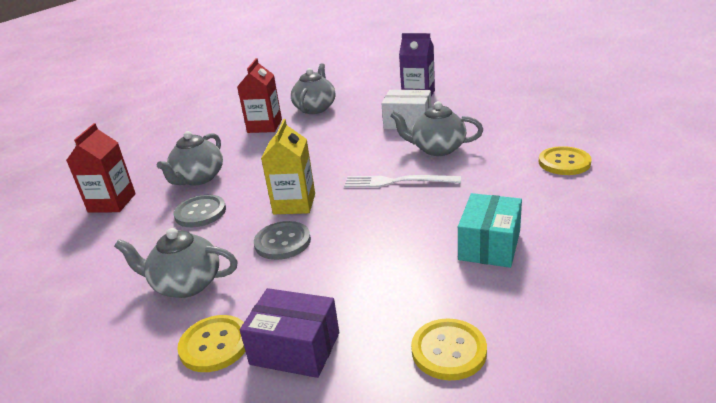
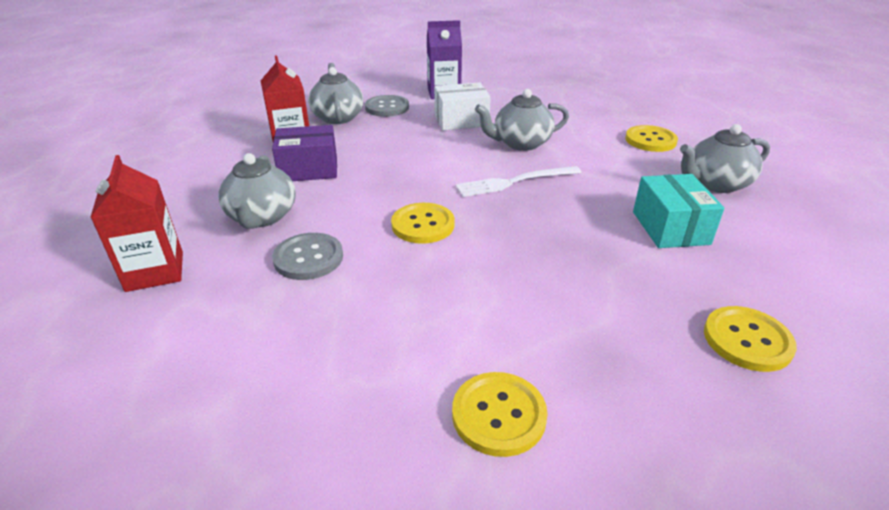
camera: 30 degrees left, 5 degrees up
(186, 284) = (381, 351): grey teapot -> grey teapot (715, 184)
(282, 242) = (454, 270): grey button -> grey button (387, 107)
(294, 204) = (423, 225): yellow carton -> yellow button
(295, 348) = (598, 388): purple box -> purple box (309, 169)

